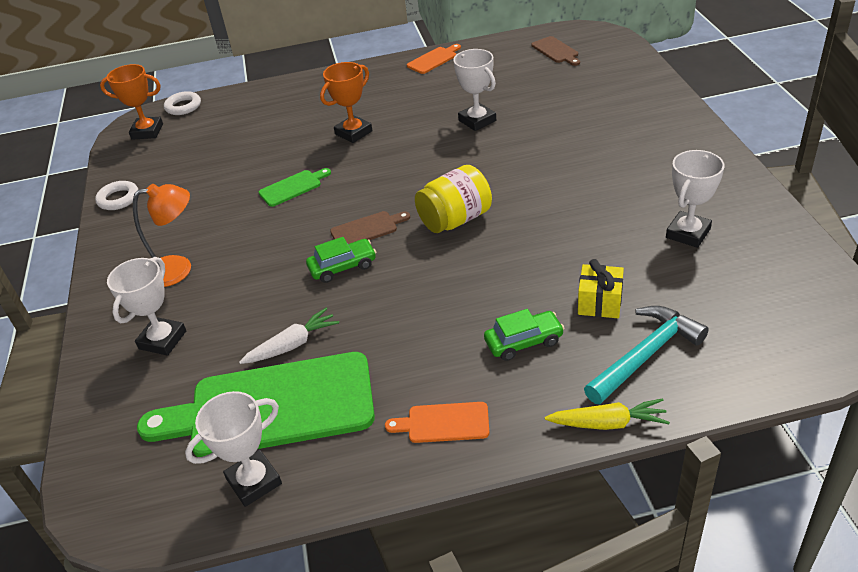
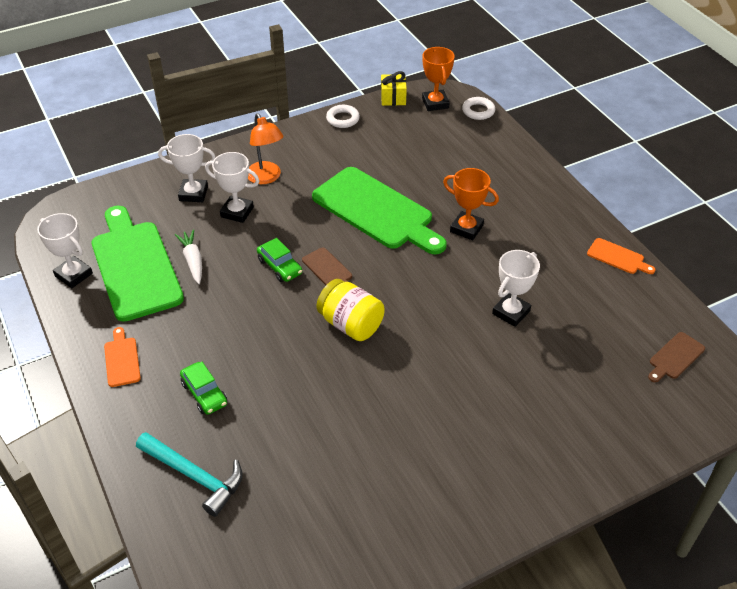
camera: 70 degrees right, 5 degrees up
(292, 345) = (193, 260): white carrot -> white carrot turned 150 degrees counterclockwise
(293, 187) = (376, 211): green cutting board -> green cutting board, size x2.34
(599, 303) = (254, 439): yellow gift -> yellow gift (393, 98)
(608, 423) = (123, 457): yellow carrot -> none
(688, 233) = (358, 500): white trophy -> white trophy (237, 212)

